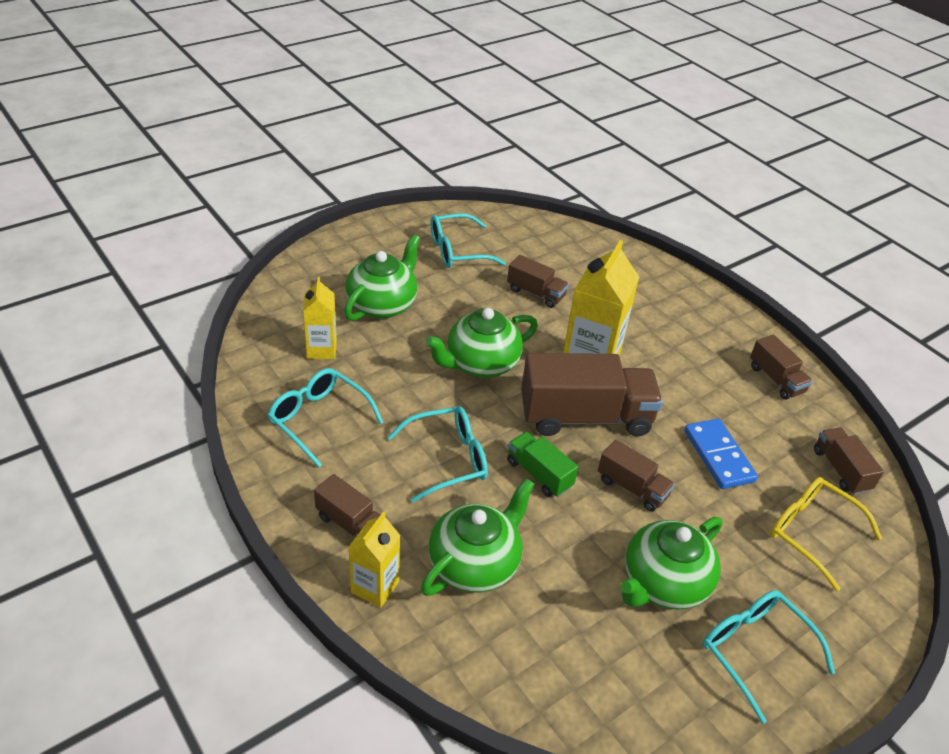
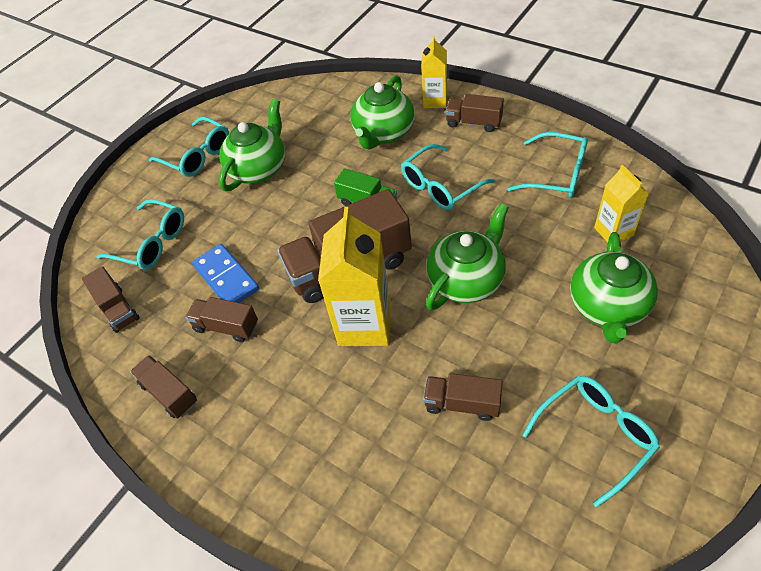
camera: 170 degrees right, 10 degrees up
(632, 487) = (293, 222): brown truck -> brown truck (226, 326)
(812, 533) = (151, 243): yellow glasses -> turquoise glasses

